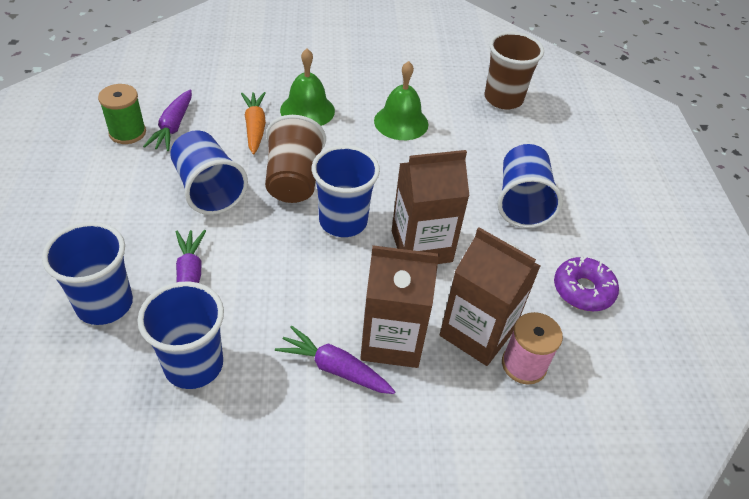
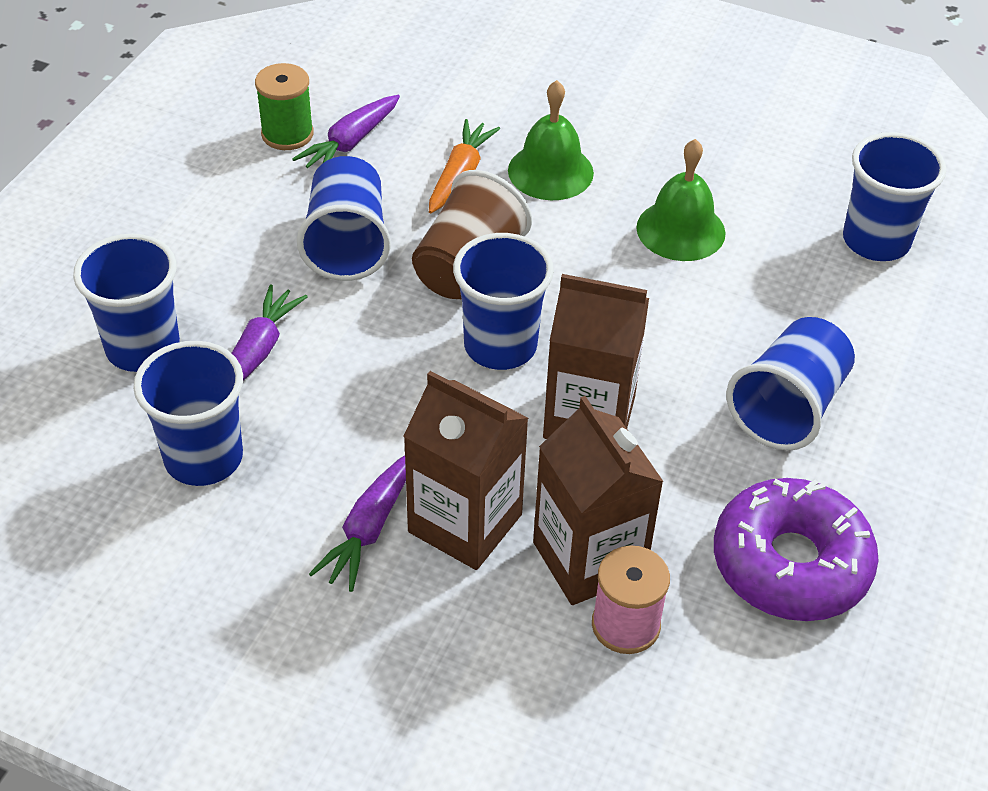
camera: 30 degrees right, 0 degrees up
(335, 368) = (369, 528): purple carrot -> purple carrot turned 120 degrees counterclockwise
(503, 99) = (876, 241): brown cup -> blue cup
(583, 290) = (790, 563): purple donut -> purple donut, size x1.59

